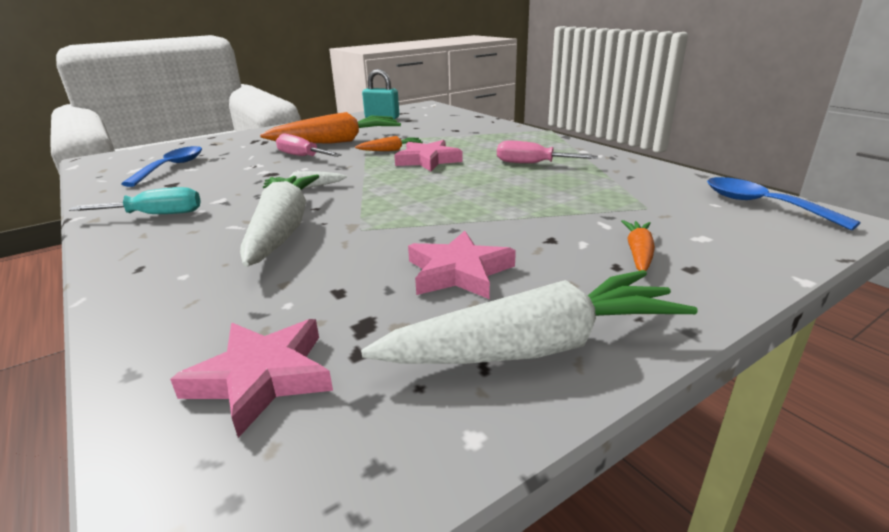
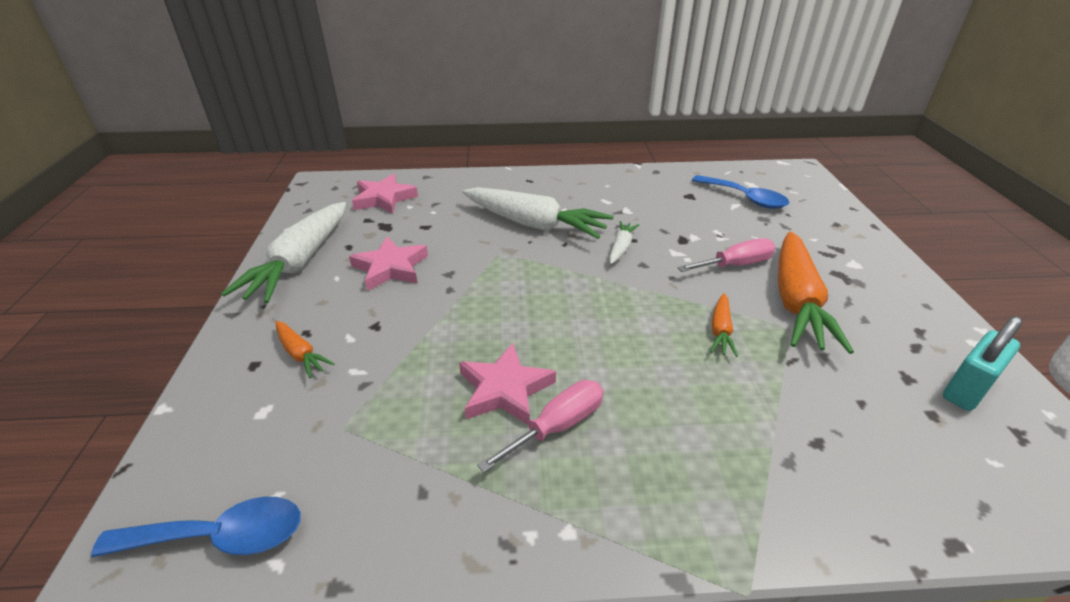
camera: 120 degrees right, 10 degrees up
(156, 215) = (615, 187): turquoise screwdriver -> none
(428, 160) = (649, 344): pink star -> pink star (504, 389)

